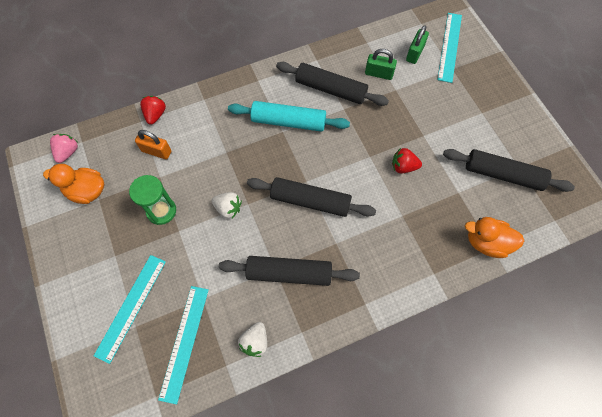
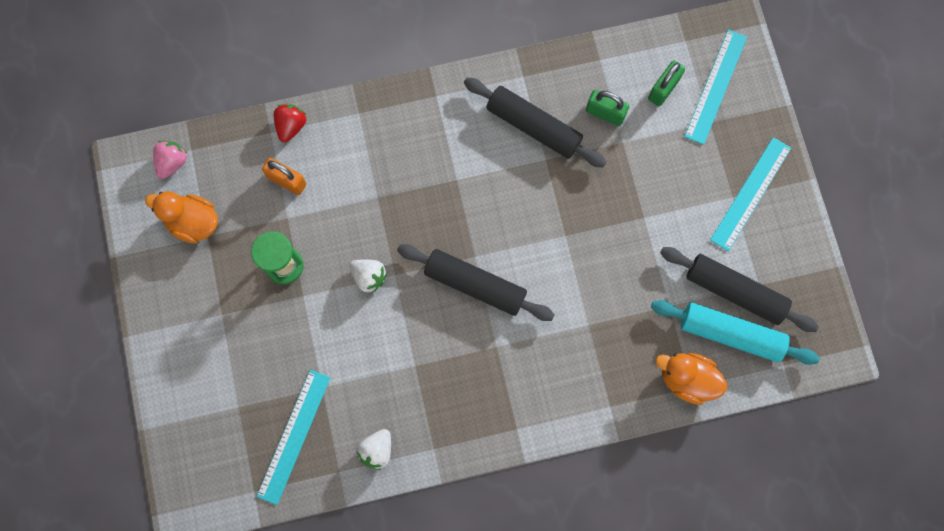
camera: 10 degrees right, 10 degrees up
(131, 307) = (235, 382): turquoise ruler -> turquoise ruler (750, 193)
(288, 122) = (467, 166): turquoise rolling pin -> turquoise rolling pin (730, 334)
(289, 273) = (431, 375): black rolling pin -> none
(403, 166) = (606, 258): red strawberry -> none

